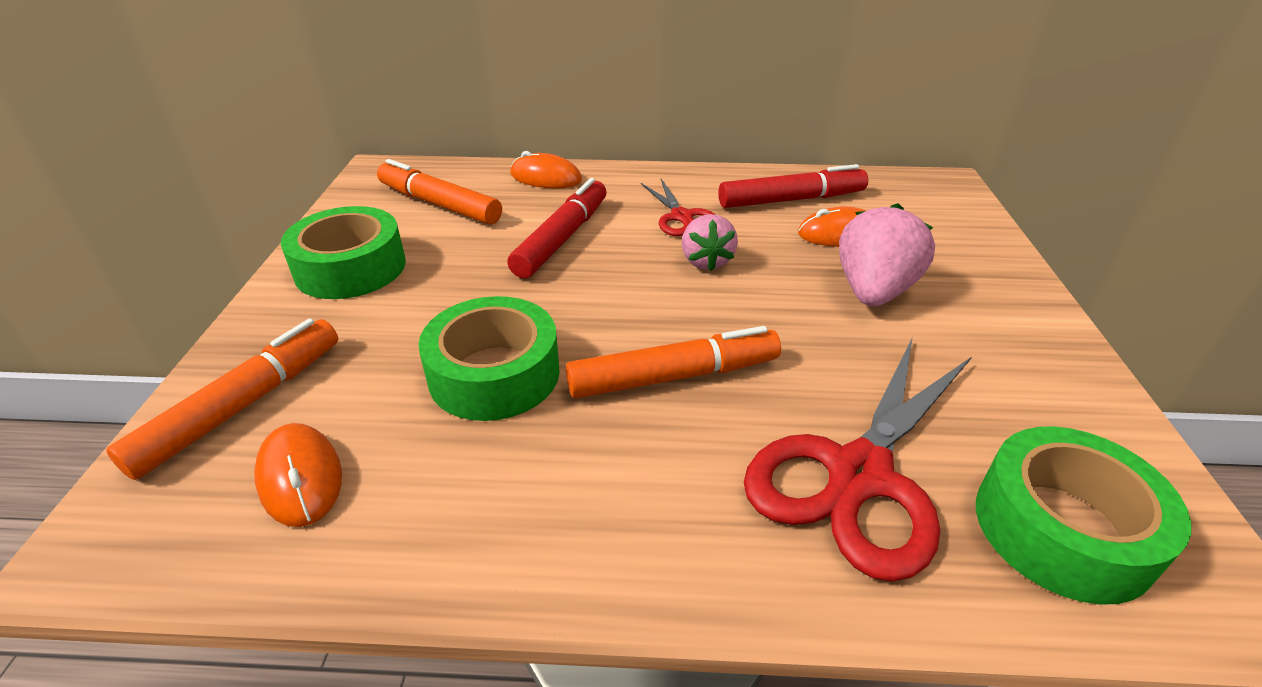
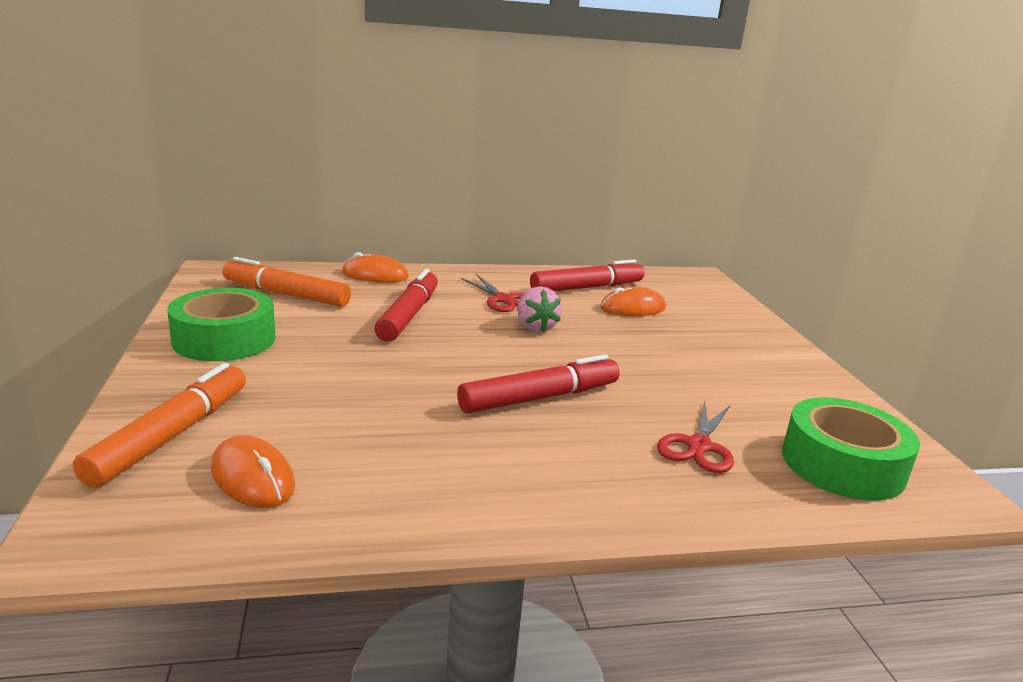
camera: 15 degrees left, 15 degrees down
(494, 374) = (392, 403): green tape -> none
(673, 376) = (539, 398): orange marker -> red marker
(858, 475) = (698, 446): red scissors -> red scissors, size x0.53
(873, 291) = (670, 342): pink strawberry -> none

